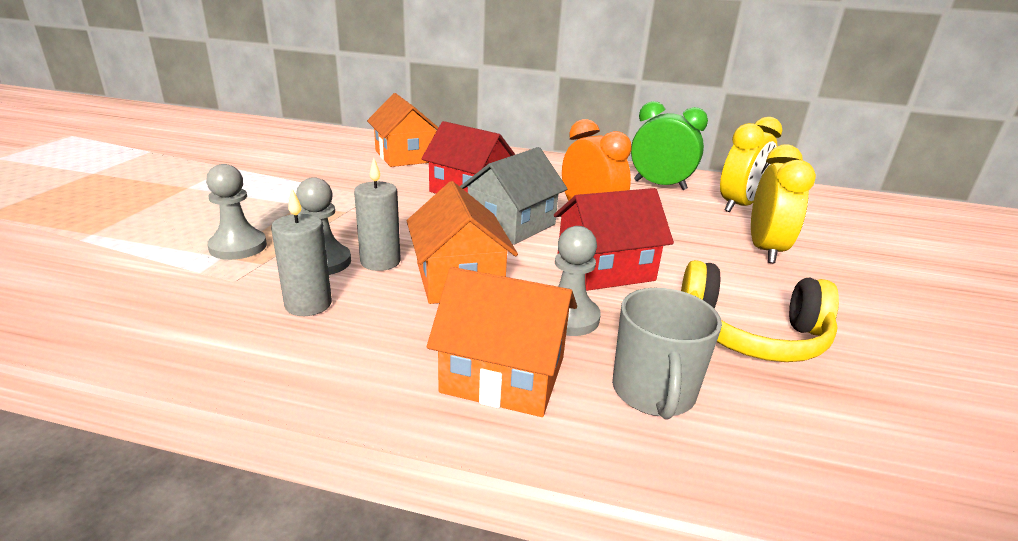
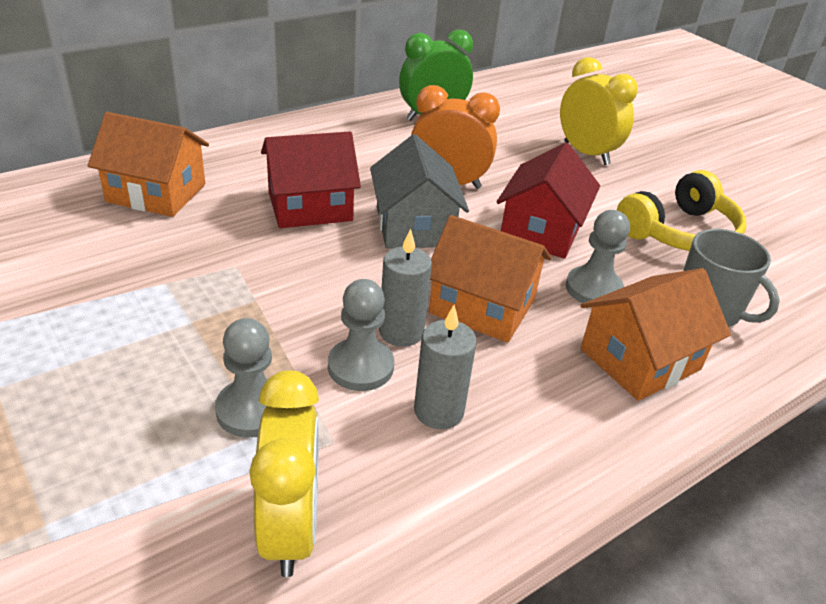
camera: 50 degrees left, 10 degrees up
(739, 205) = (511, 114): yellow clock -> yellow clock (291, 528)

